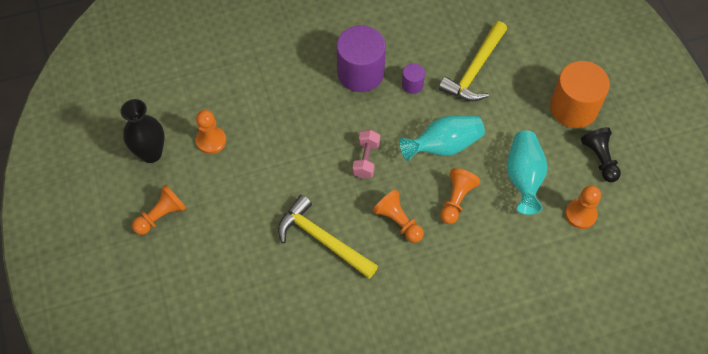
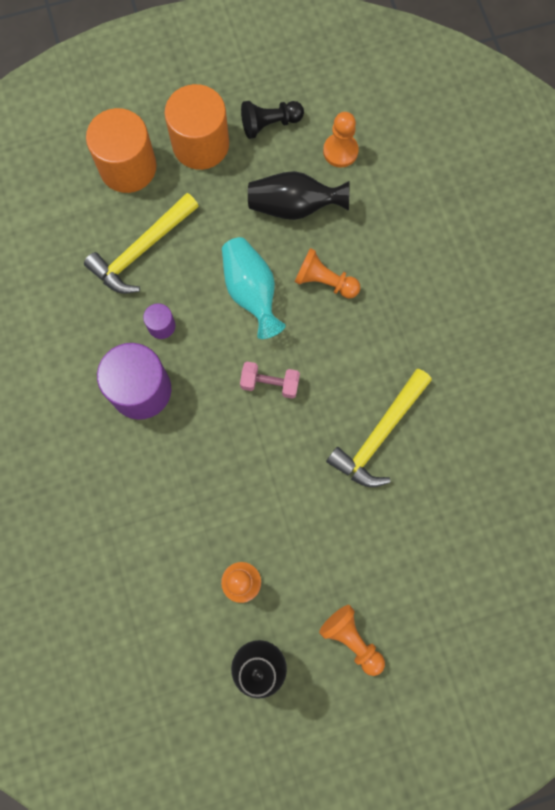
camera: 90 degrees left, 15 degrees up
(398, 221) = (353, 347): orange pawn -> none
(475, 70) = (142, 250): yellow hammer -> yellow hammer turned 105 degrees clockwise
(523, 177) = (294, 206): turquoise vase -> black vase
(546, 58) = (128, 167): none -> orange cylinder

